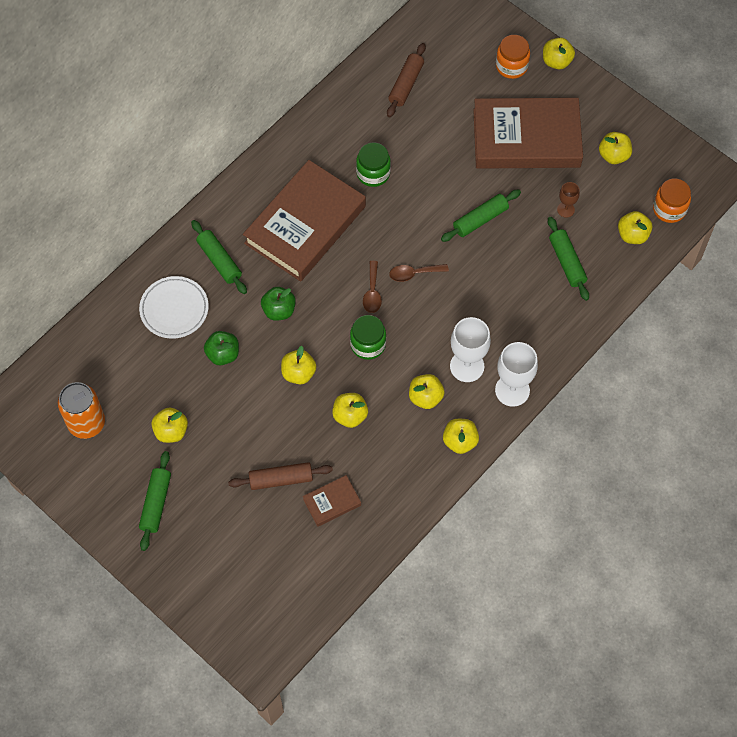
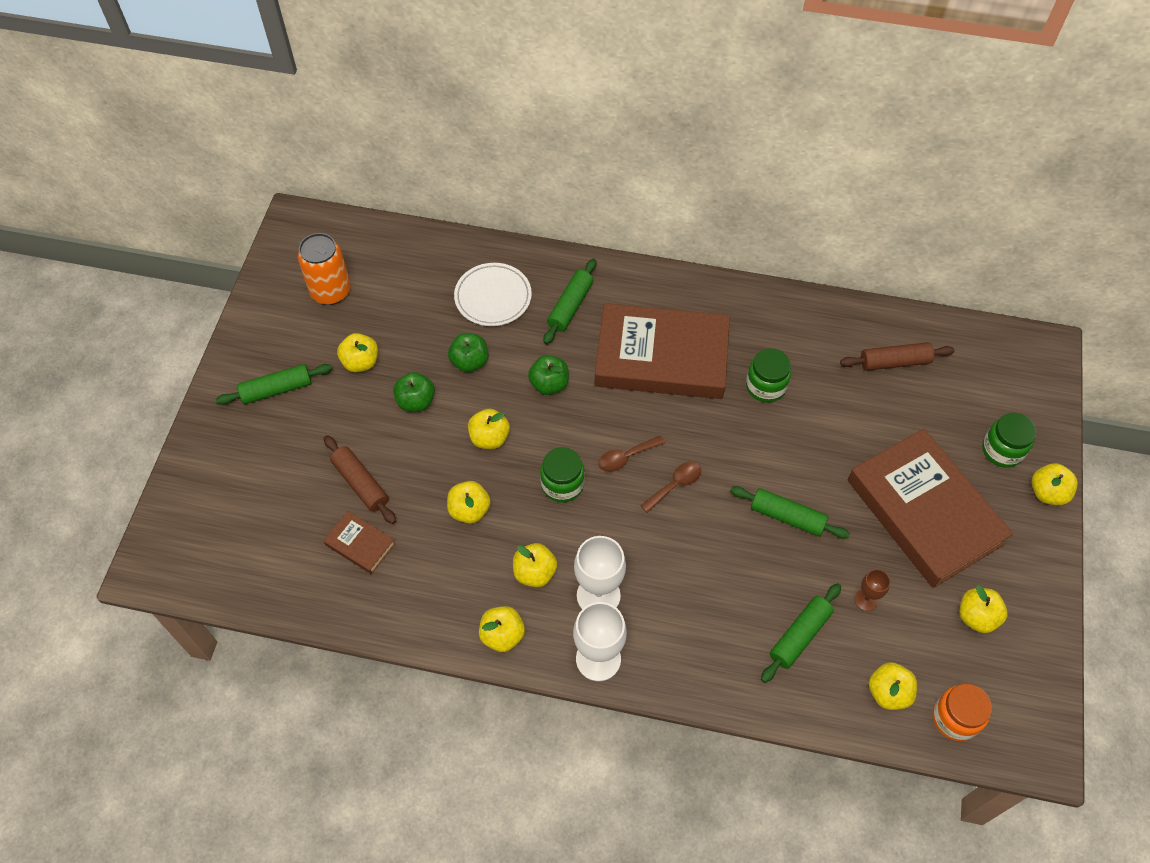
camera: 60 degrees right, 5 degrees down
(233, 408) = (416, 401): none -> green apple
(414, 273) = (675, 485): brown spoon -> brown spoon turned 90 degrees clockwise
(511, 66) = (1002, 450): orange jar -> green jar

